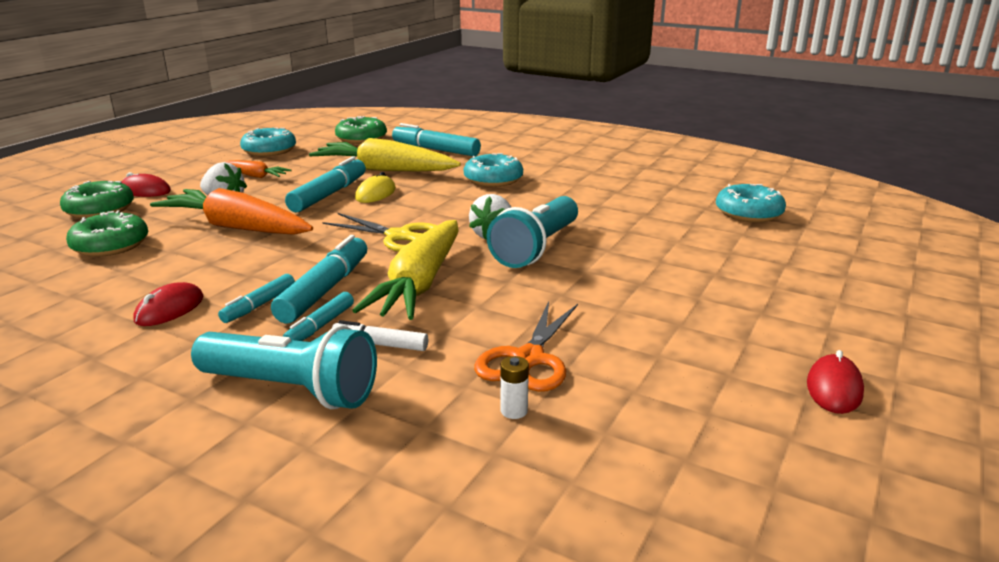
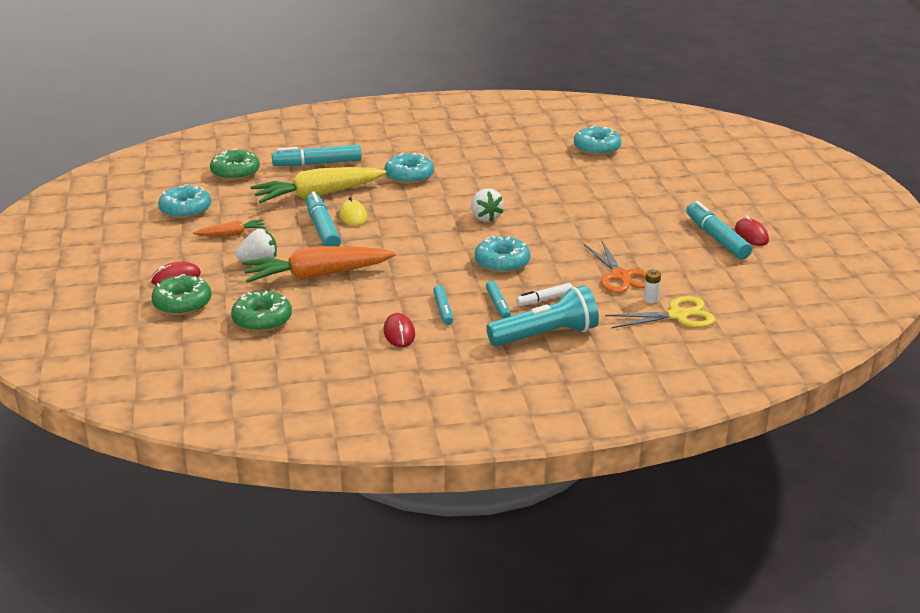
camera: 40 degrees left, 5 degrees up
(325, 290) = (459, 287): turquoise marker -> turquoise marker (716, 238)
(399, 236) = (433, 240): yellow scissors -> yellow scissors (677, 315)
(419, 284) = (502, 262): yellow carrot -> turquoise donut
(536, 248) = (523, 216): turquoise flashlight -> none

